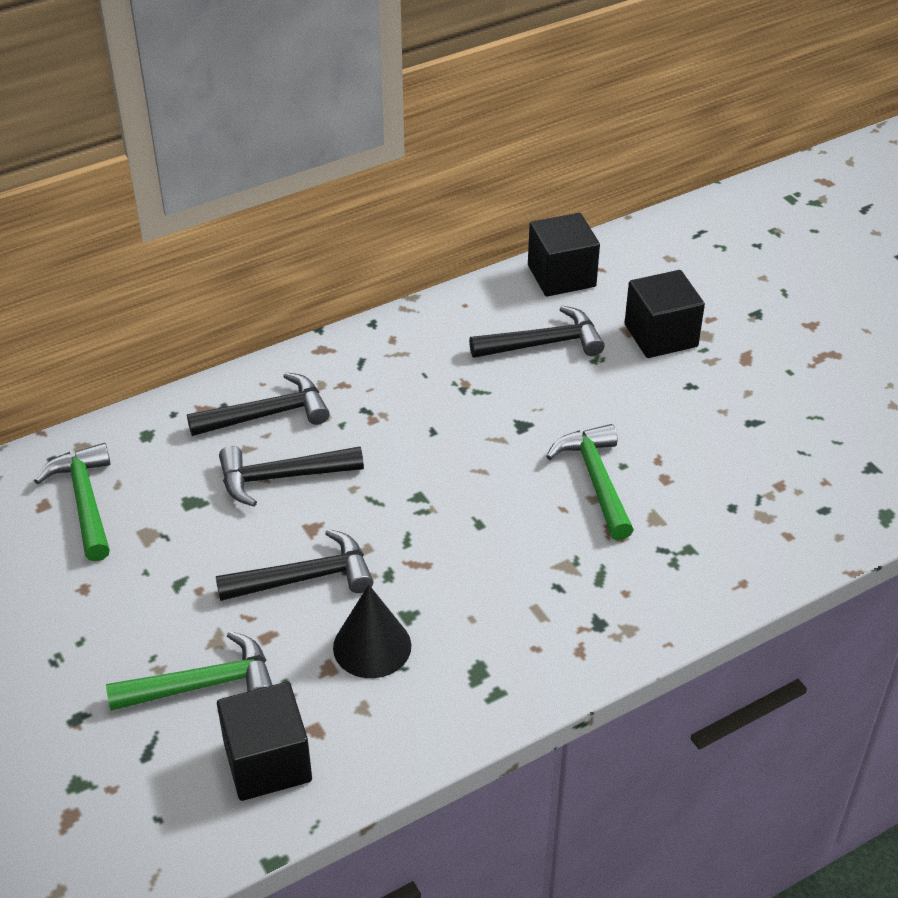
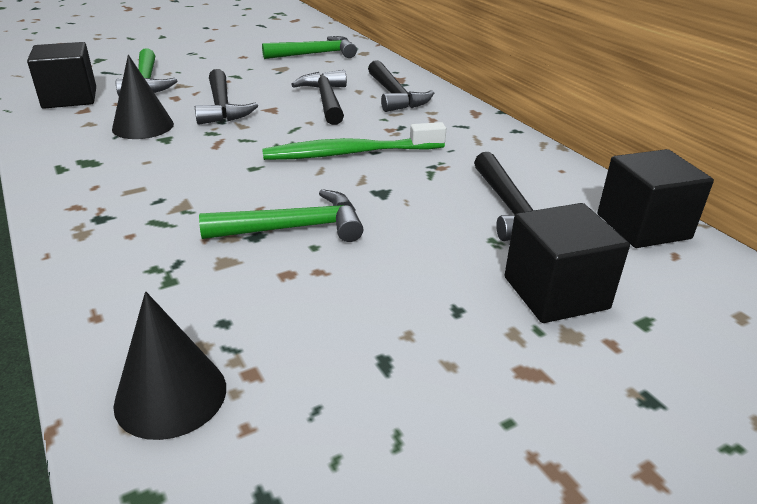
camera: 90 degrees right, 10 degrees down
(439, 449) = (350, 153): none -> green toothbrush
(809, 521) = (171, 395): none -> black cone

